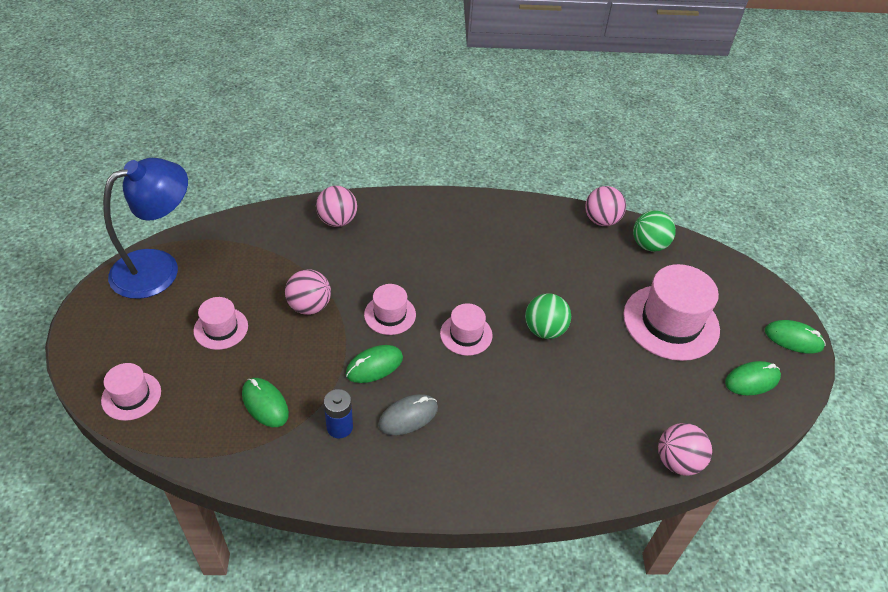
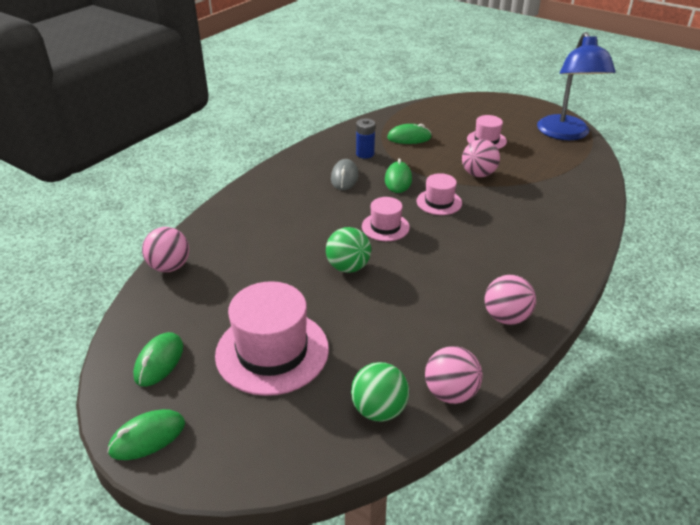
camera: 130 degrees right, 10 degrees down
(131, 396) = (457, 106): pink hat -> none
(337, 221) = (571, 216): pink ball -> pink ball (506, 317)

